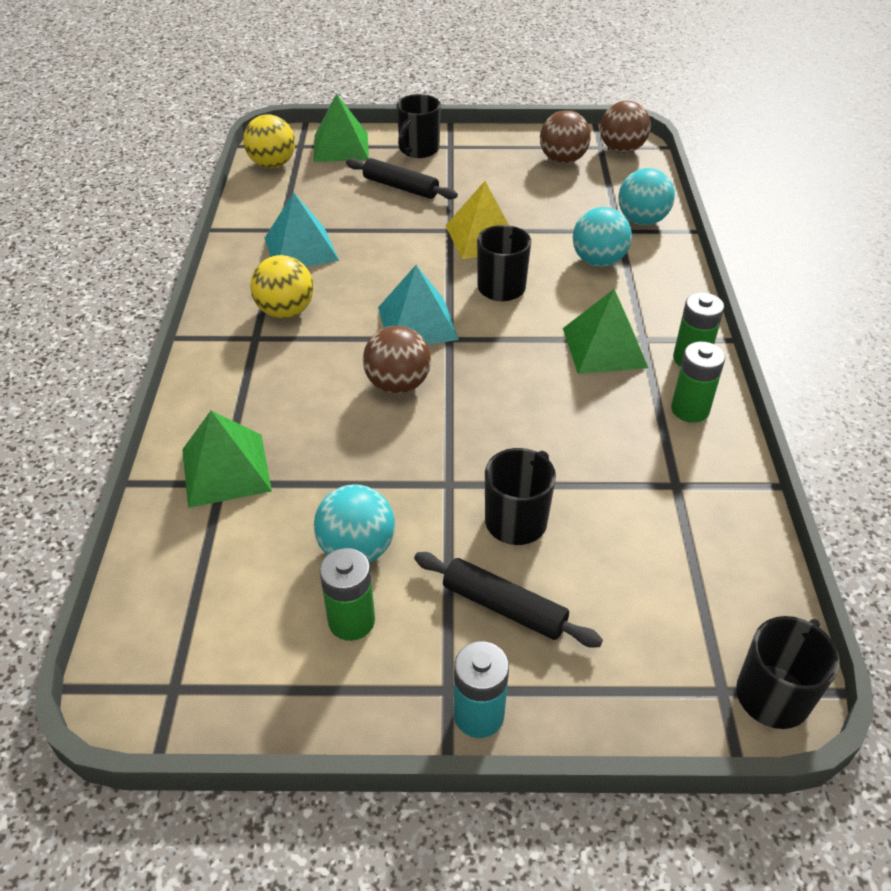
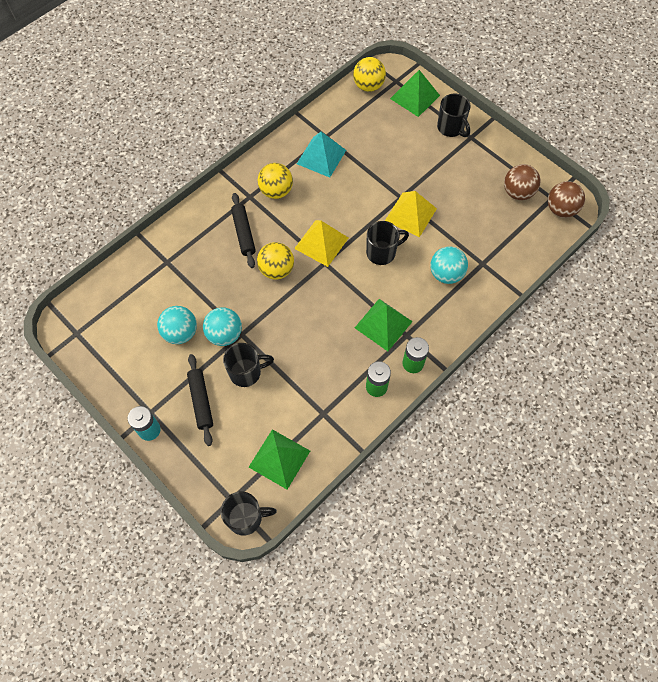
camera: 45 degrees right, 20 degrees up
(226, 470) = (174, 257): green pyramid -> green pyramid (279, 459)
(351, 621) = (149, 359): green battery -> none
(398, 385) = (276, 270): brown ball -> yellow ball
(400, 187) = (411, 149): black rolling pin -> black rolling pin (243, 233)
(417, 323) = (321, 243): turquoise pyramid -> yellow pyramid
(418, 150) = (451, 128): black mug -> black mug turned 105 degrees counterclockwise
(642, 220) = (503, 266): turquoise ball -> turquoise ball (224, 334)

